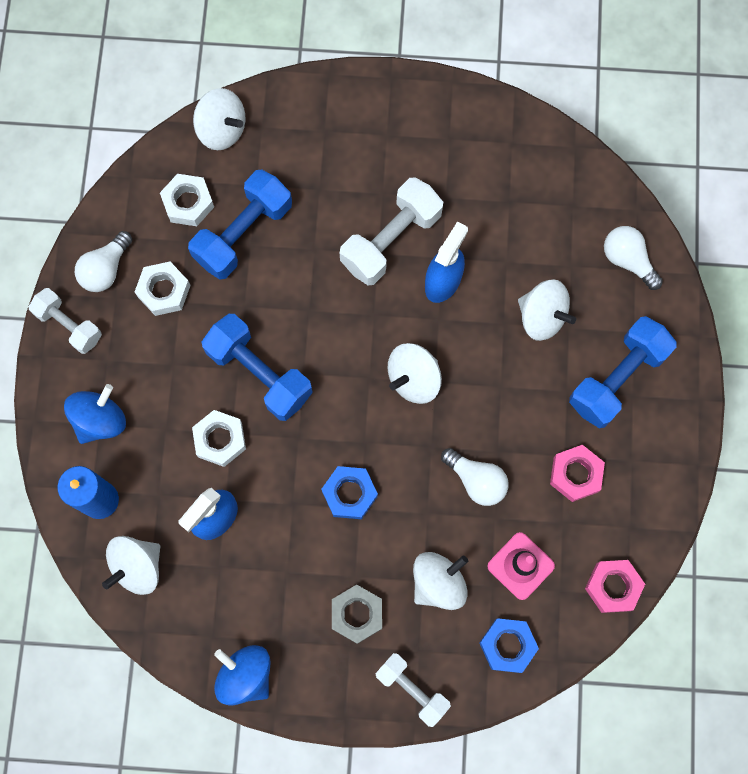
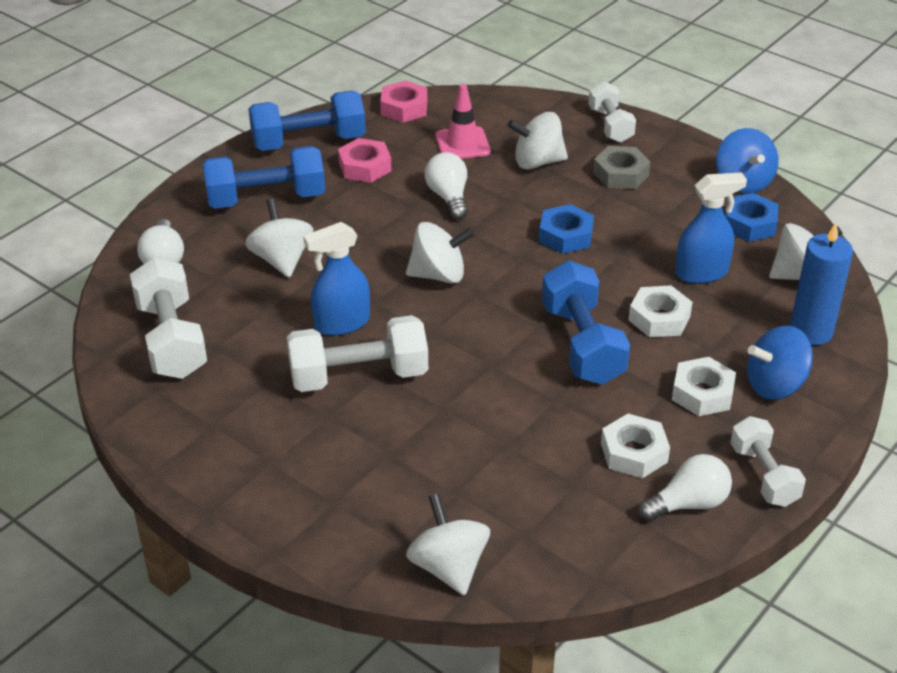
camera: 145 degrees left, 35 degrees down
(188, 203) = (546, 516): white nut -> white nut (702, 393)
(243, 233) = (506, 457): blue dumbbell -> blue dumbbell (308, 142)
(507, 646) = (515, 115): blue nut -> blue nut (749, 224)
(544, 189) = (171, 339): none -> white dumbbell

